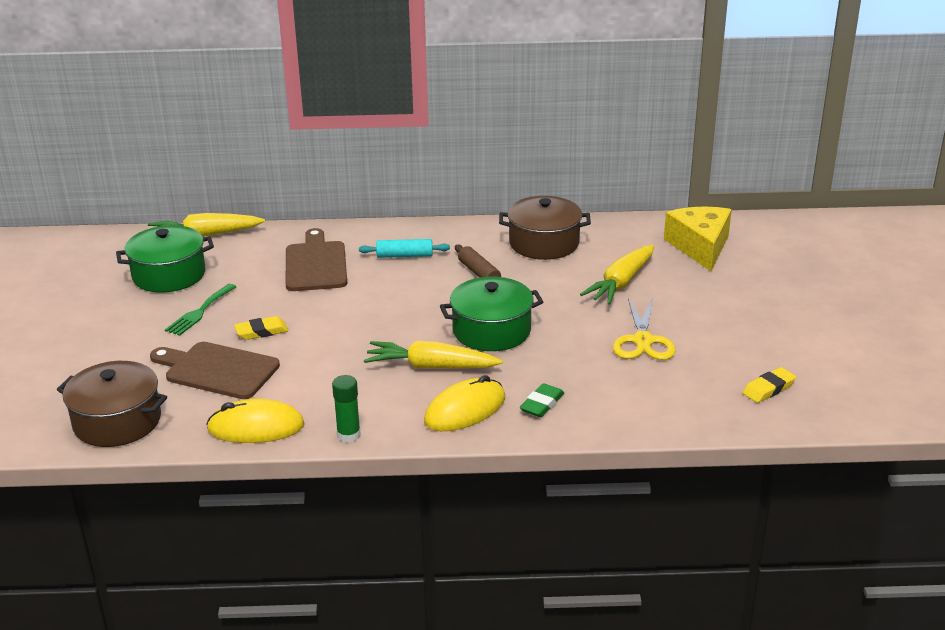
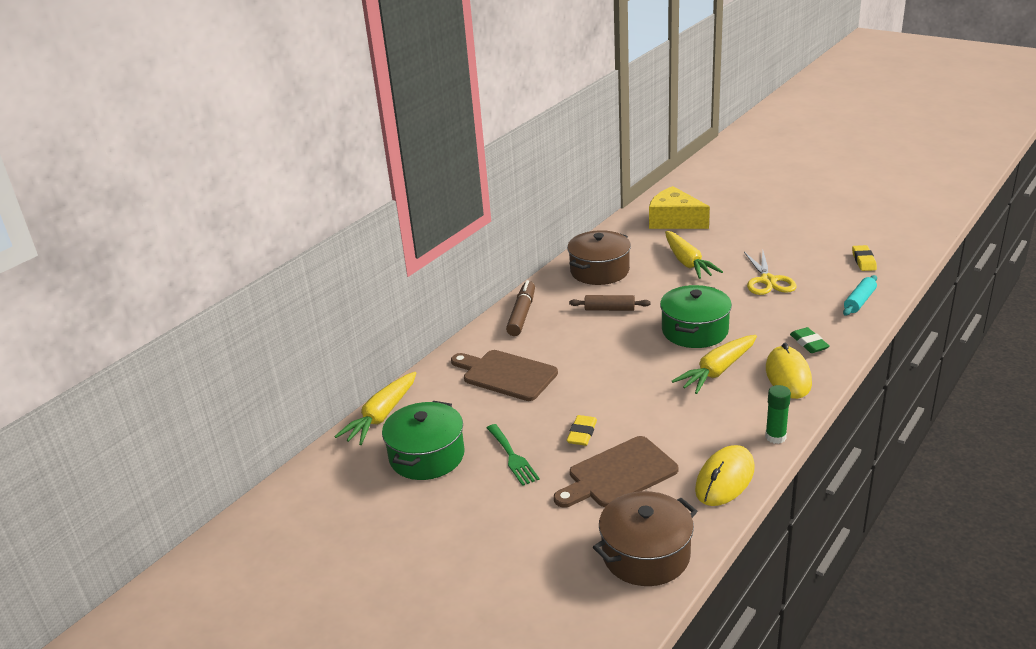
camera: 50 degrees left, 0 degrees up
(404, 255) = (544, 331): turquoise rolling pin -> turquoise rolling pin (859, 301)
(420, 235) = (522, 314): none -> brown marker
(643, 341) = (768, 281): yellow scissors -> yellow scissors turned 45 degrees clockwise

